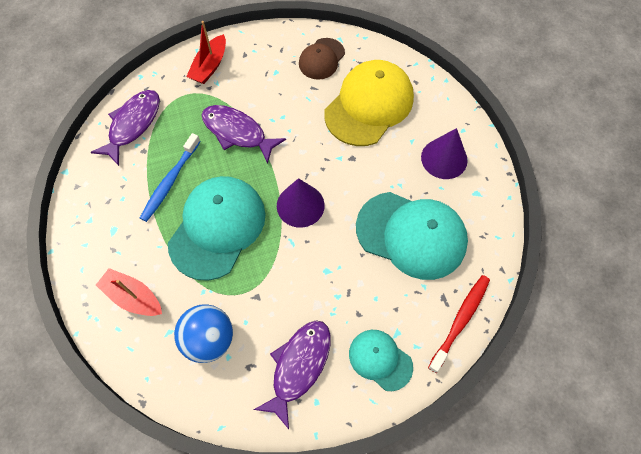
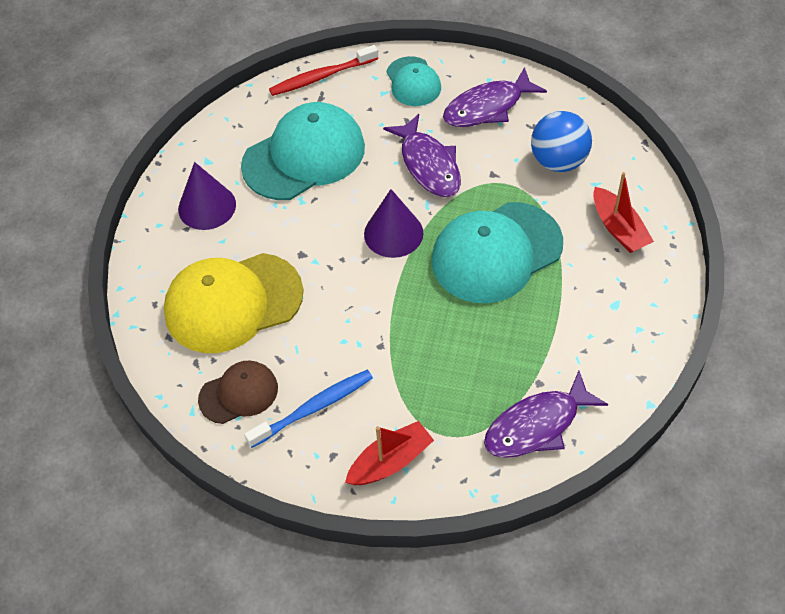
camera: 145 degrees left, 10 degrees down
(170, 181) = (524, 327): blue toothbrush -> blue toothbrush (313, 408)
(237, 132) = (410, 348): purple fish -> purple fish (428, 165)
(411, 235) = (304, 156): turquoise cap -> turquoise cap turned 90 degrees clockwise

